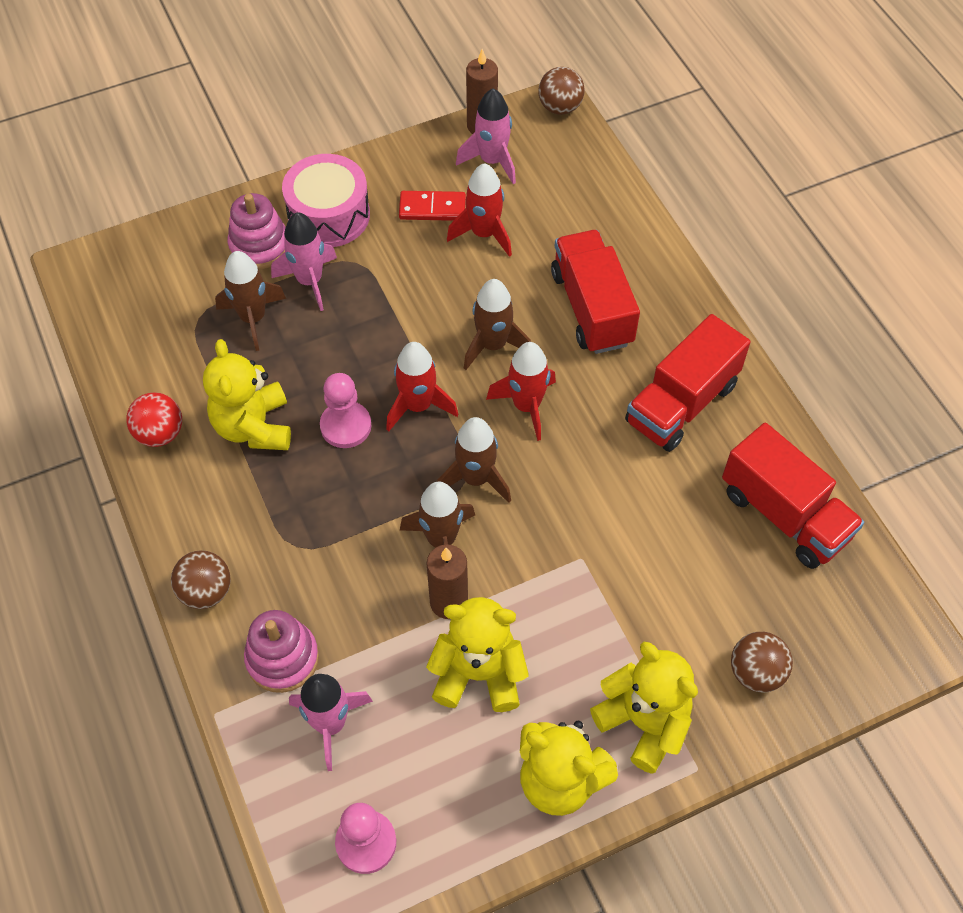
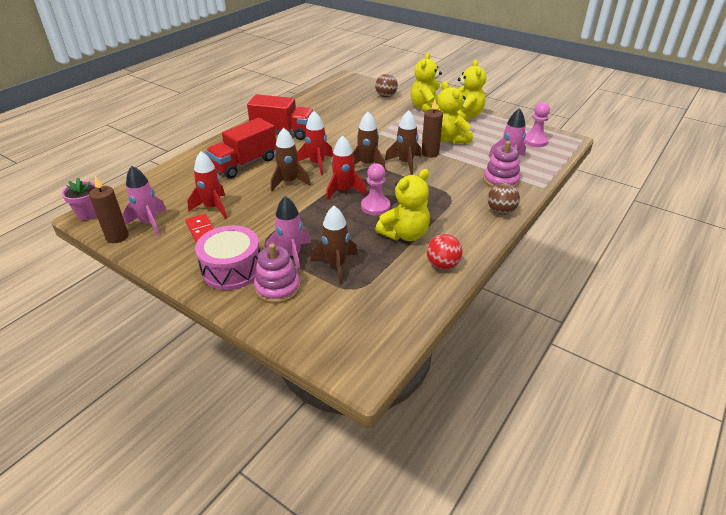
camera: 120 degrees left, 20 degrees down
(560, 107) = (89, 213): brown ball -> pink flower pot
(784, 514) = (317, 104): red truck -> none

